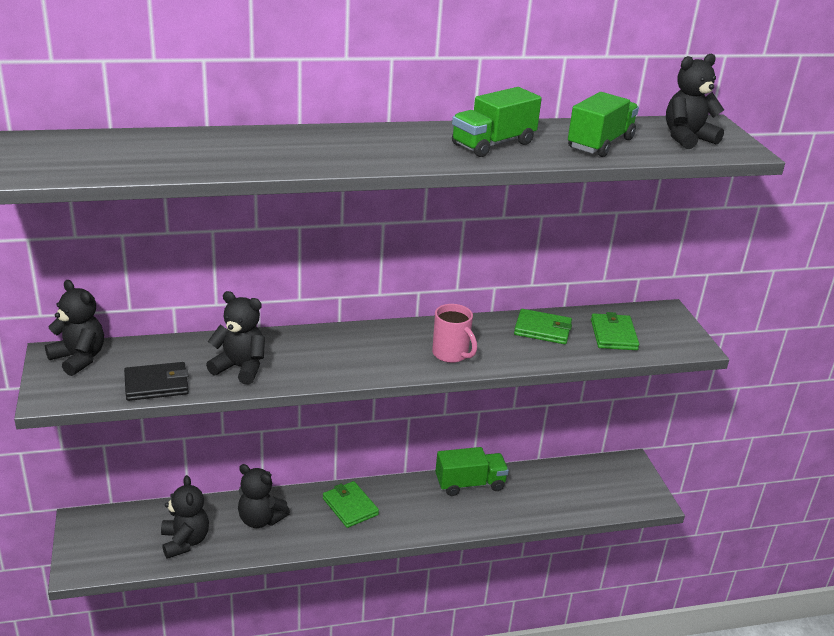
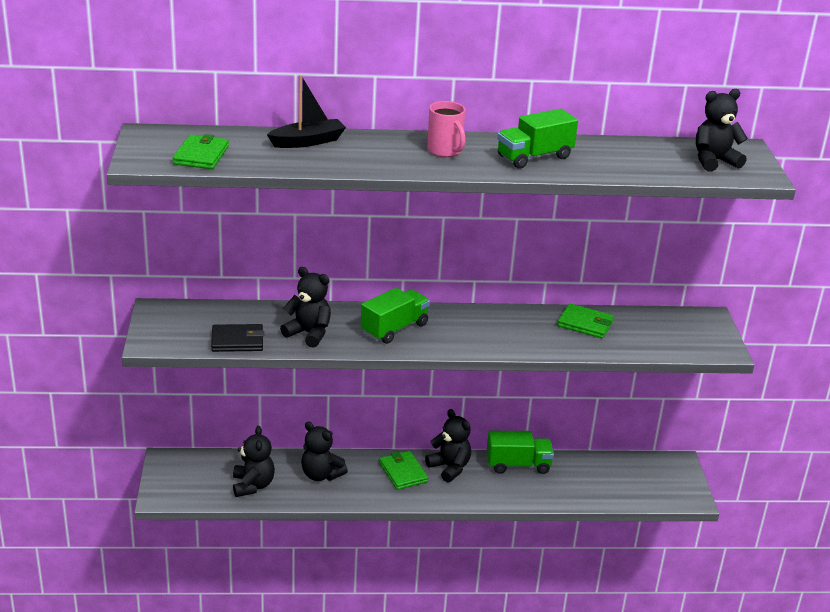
camera: 10 degrees right, 0 degrees up
(79, 359) = (176, 314): black teddy bear -> black teddy bear (449, 468)
(225, 141) = (307, 142): none -> black boat
(451, 354) = (495, 338): pink mug -> pink mug (445, 151)
(600, 143) = (631, 162): green truck -> green truck (394, 329)
(613, 335) = (651, 334): green wallet -> green wallet (201, 155)

